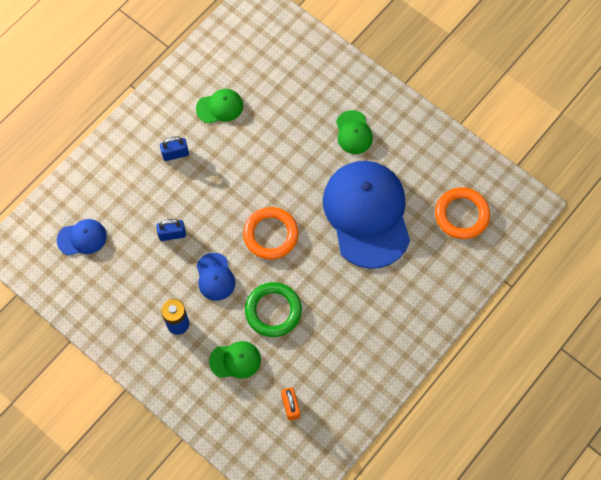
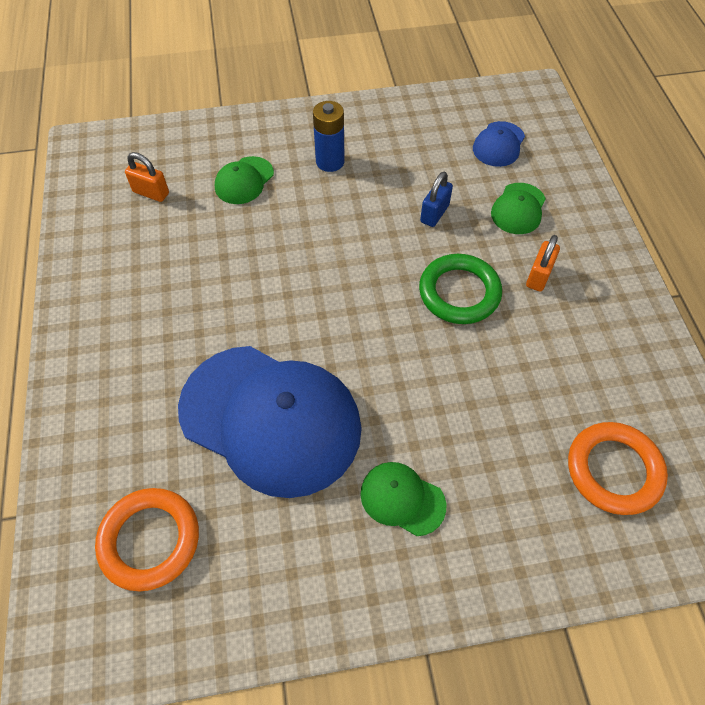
camera: 130 degrees right, 10 degrees down
(175, 154) = (538, 276): blue padlock -> orange padlock
(215, 277) = (348, 219): blue cap -> none
(220, 107) = (574, 363): green cap -> green cap (518, 209)
(270, 235) = (346, 298): orange ring -> orange ring (613, 470)
(273, 311) = (258, 242): green ring -> green ring (459, 292)

